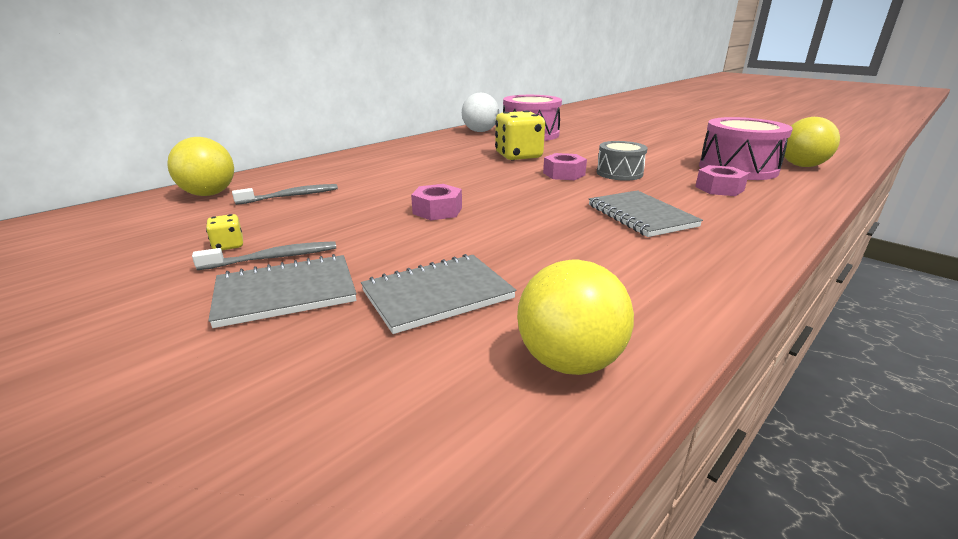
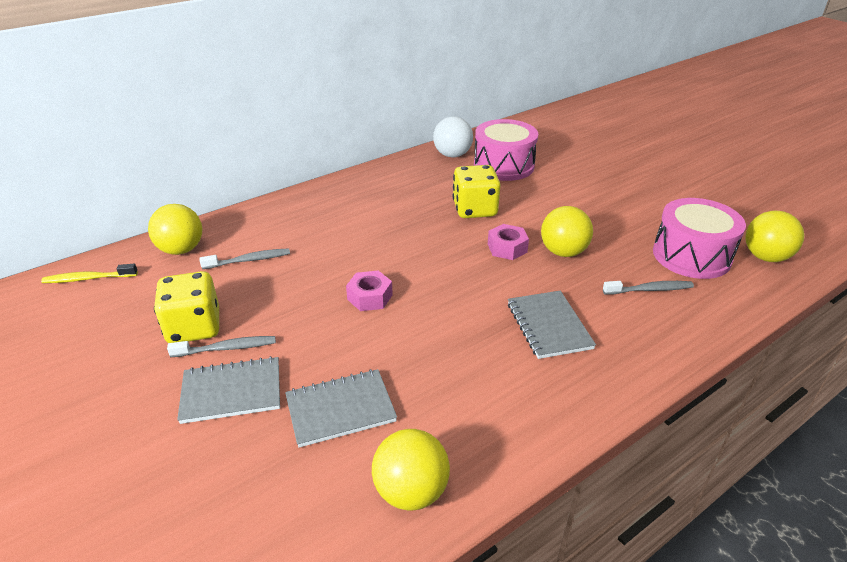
camera: 10 degrees right, 10 degrees up
(88, 220) = (88, 278): none -> yellow toothbrush
(228, 245) = (194, 327): yellow dice -> yellow dice, size x2.29
(619, 173) = (563, 252): grey drum -> yellow ball
(719, 188) = (649, 290): pink nut -> grey toothbrush

